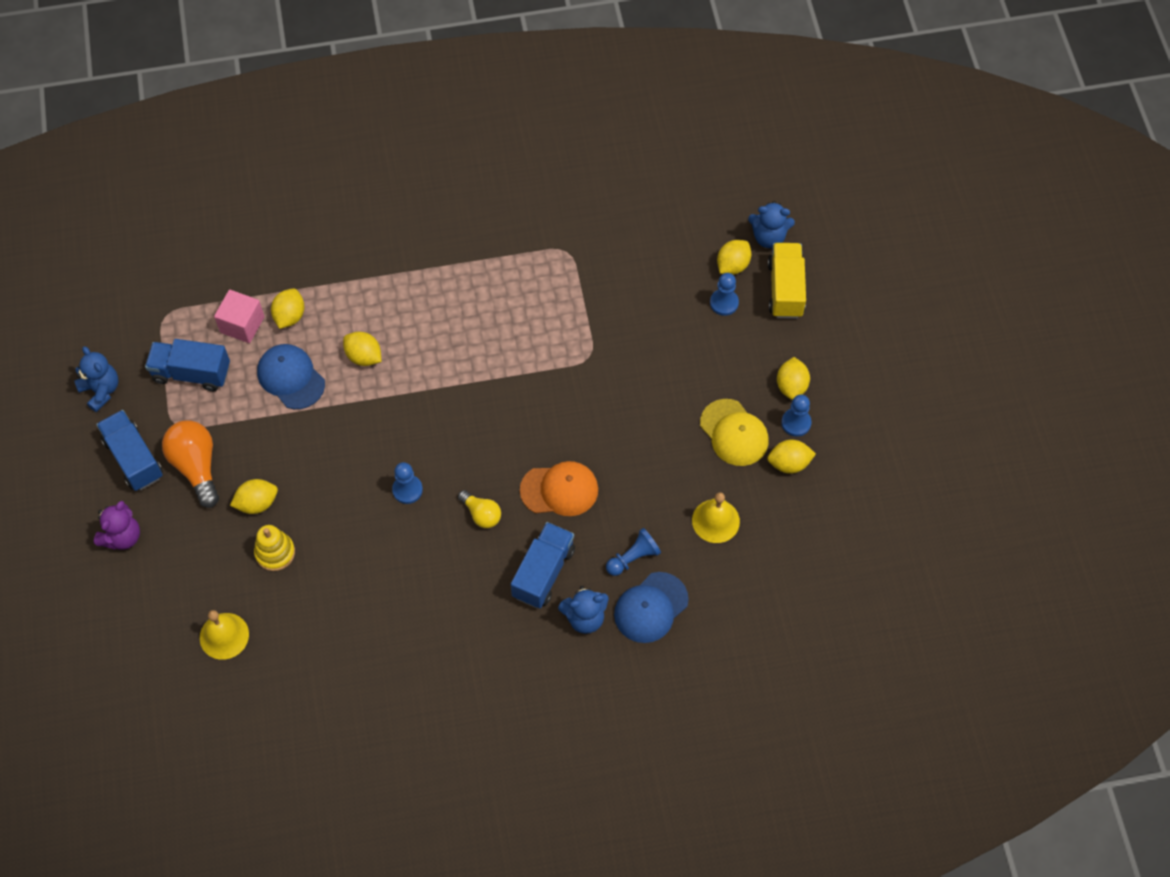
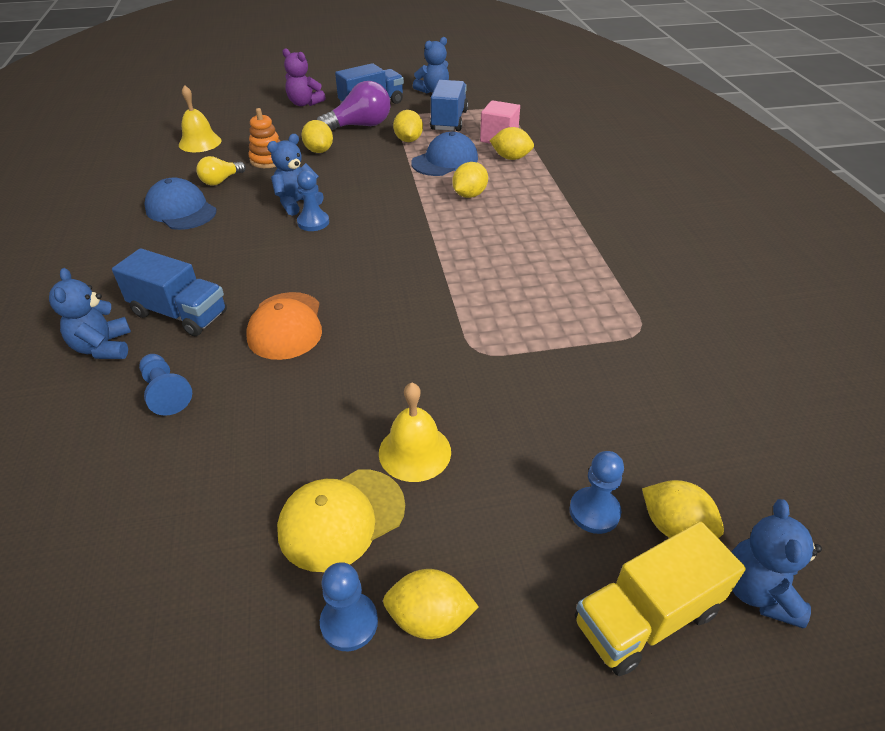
camera: 90 degrees right, 20 degrees down
(196, 466) = (360, 126): orange light bulb -> purple light bulb
(275, 552) = (268, 160): yellow stacking toy -> orange stacking toy
(370, 509) = (297, 203): none -> blue teddy bear
(481, 514) = (271, 268): yellow light bulb -> yellow light bulb (221, 181)
(651, 607) = (84, 410): blue cap -> blue cap (181, 210)
(715, 521) = (189, 488): yellow bell -> yellow bell (415, 452)
(785, 289) = (646, 617): yellow truck -> yellow truck turned 150 degrees clockwise
(789, 463) = (266, 605): yellow lemon -> yellow lemon (408, 140)

